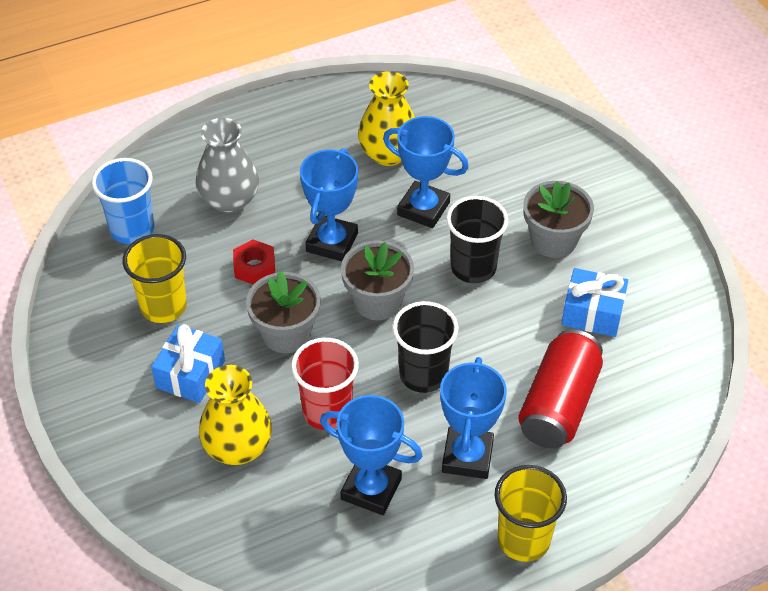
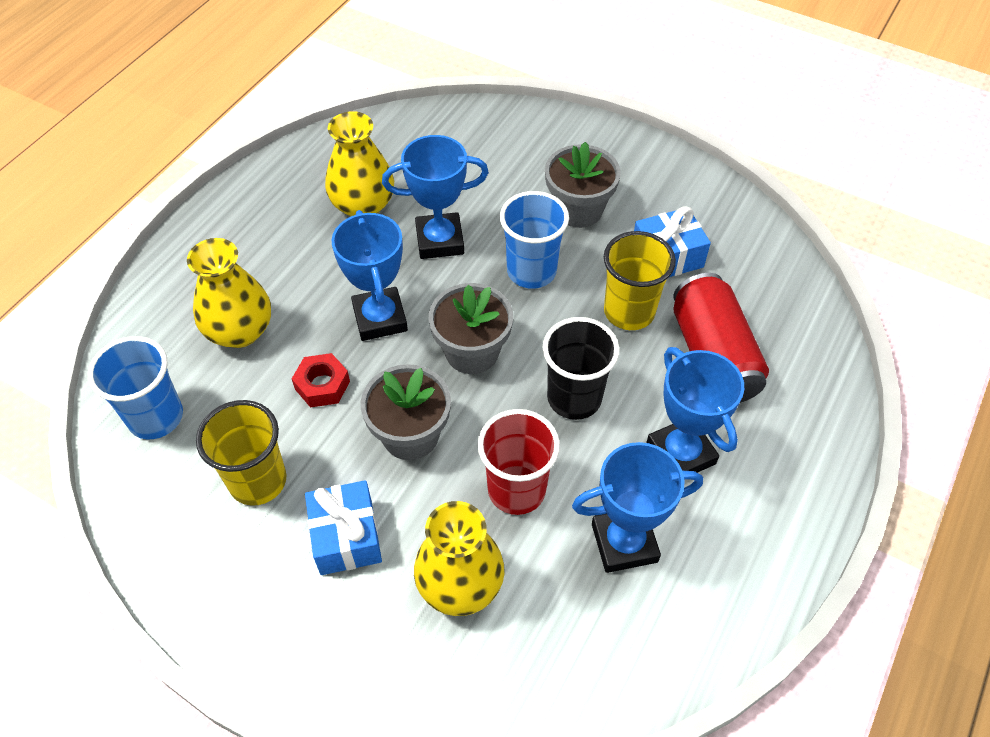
camera: 35 degrees left, 5 degrees up
(229, 200) = (240, 331): grey vase -> yellow vase
(473, 268) = (531, 271): black cup -> blue cup
(523, 539) = (796, 502): yellow cup -> yellow cup (629, 312)

